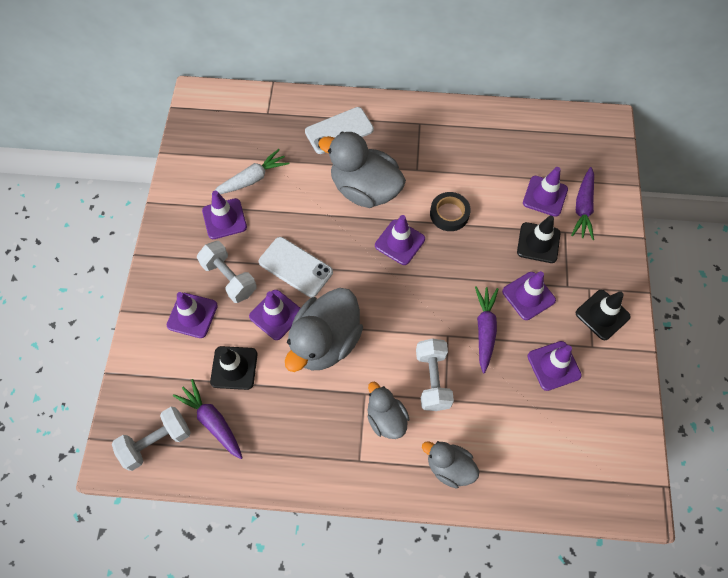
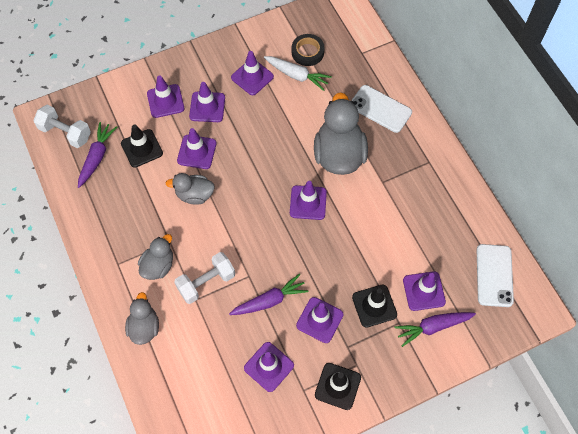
camera: 60 degrees right, 0 degrees up
(229, 278) = (207, 107): white dumbbell -> purple traffic cone
(295, 267) = (242, 143): white phone -> white phone (494, 275)
(325, 342) = (194, 195): grey duck -> grey duck, size x0.56
(449, 214) = (357, 225): black tape -> black tape (307, 52)

